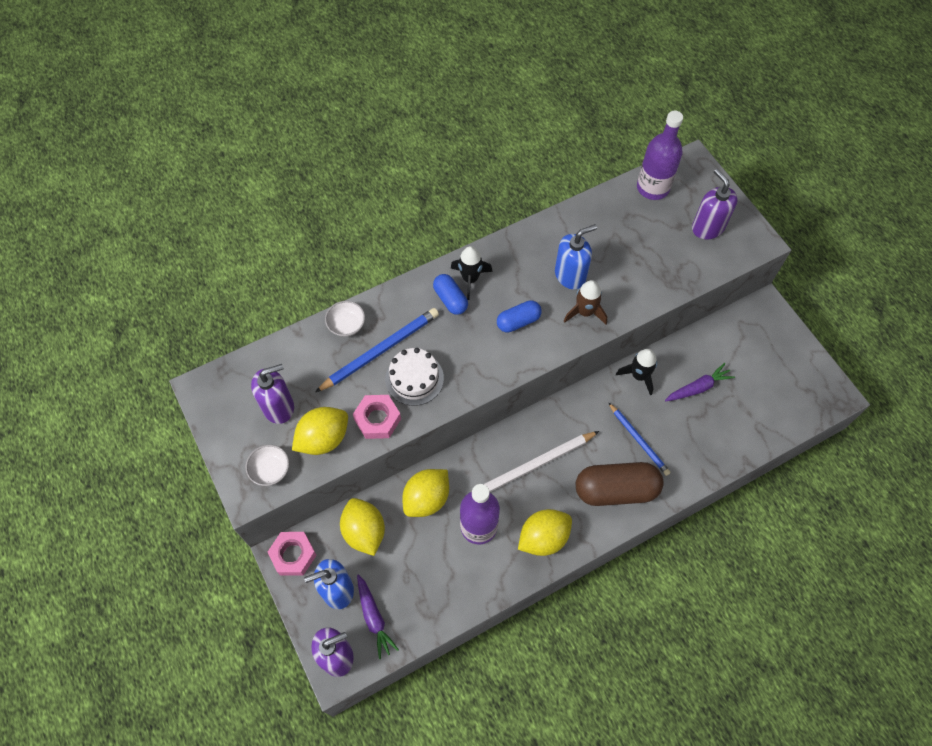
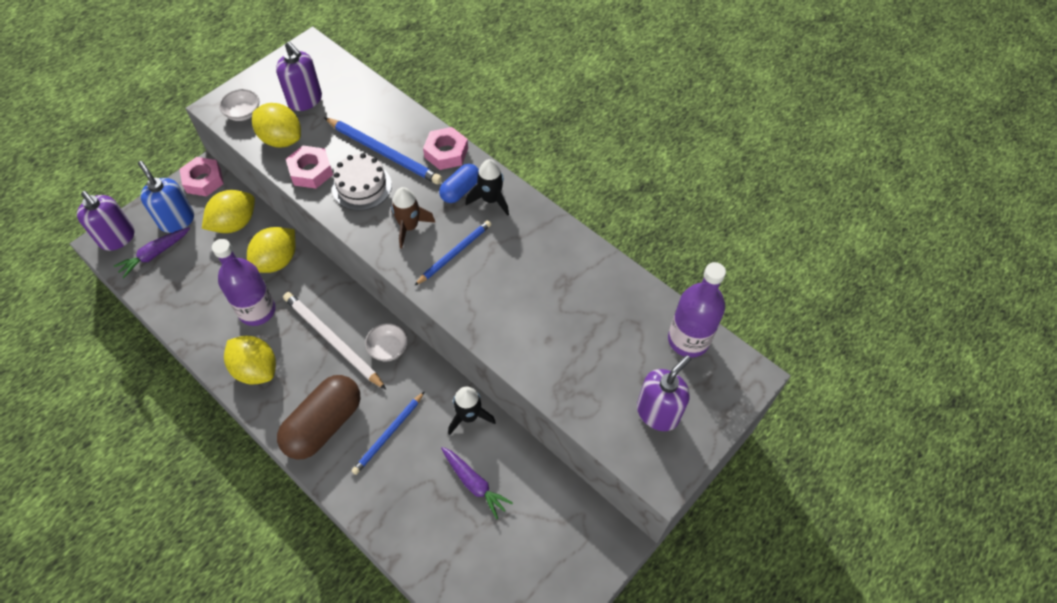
camera: 70 degrees right, 5 degrees down
(346, 325) = (403, 121): white bowl -> white bowl (388, 348)
(402, 299) = (446, 153): none -> pink nut
(427, 499) = (277, 261): yellow lemon -> yellow lemon turned 75 degrees counterclockwise
(518, 321) = (454, 253): blue capsule -> blue pencil
(570, 275) = (530, 286): blue soap dispenser -> none
(585, 312) = (488, 310): brown rocket -> brown rocket (409, 227)
(616, 490) = (324, 425): brown capsule -> brown capsule turned 60 degrees clockwise

